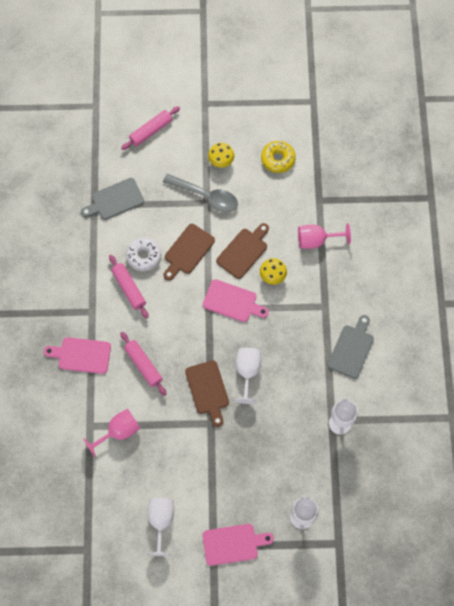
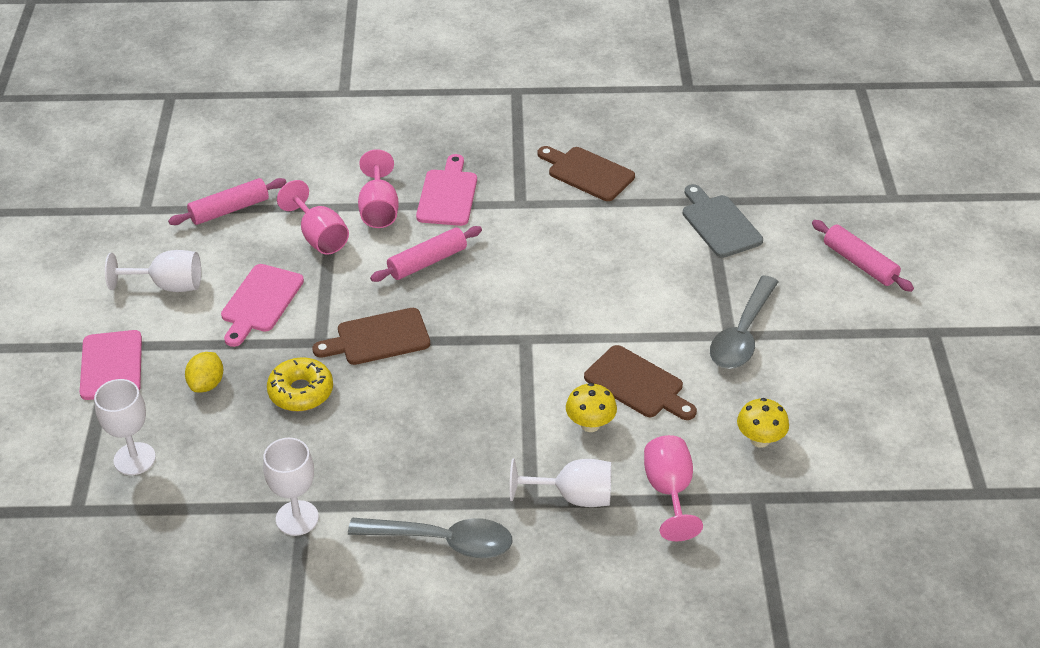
camera: 90 degrees right, 25 degrees down
(94, 397) = (379, 209): none -> pink goblet
(129, 288) = (560, 243): pink rolling pin -> pink rolling pin (229, 209)
(144, 256) = (619, 259): white donut -> none
(188, 251) = (633, 311): brown cutting board -> brown cutting board (587, 173)
(221, 161) = (816, 354): yellow mushroom -> yellow mushroom (760, 439)
(232, 302) = (539, 369): pink cutting board -> pink cutting board (260, 302)
(244, 485) = (207, 384): none -> yellow lemon
(247, 372) = (406, 389): white goblet -> white goblet (573, 496)
(278, 159) = (837, 435): yellow donut -> yellow donut (301, 392)
(351, 349) = (442, 541): grey cutting board -> grey spoon

